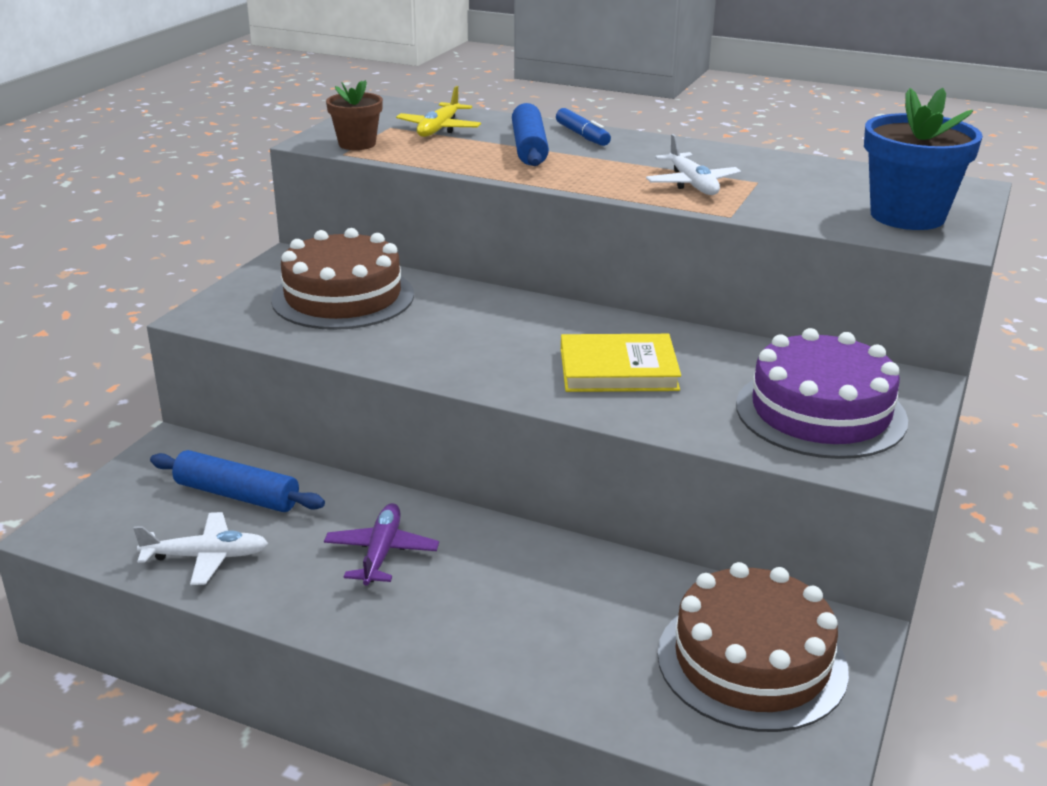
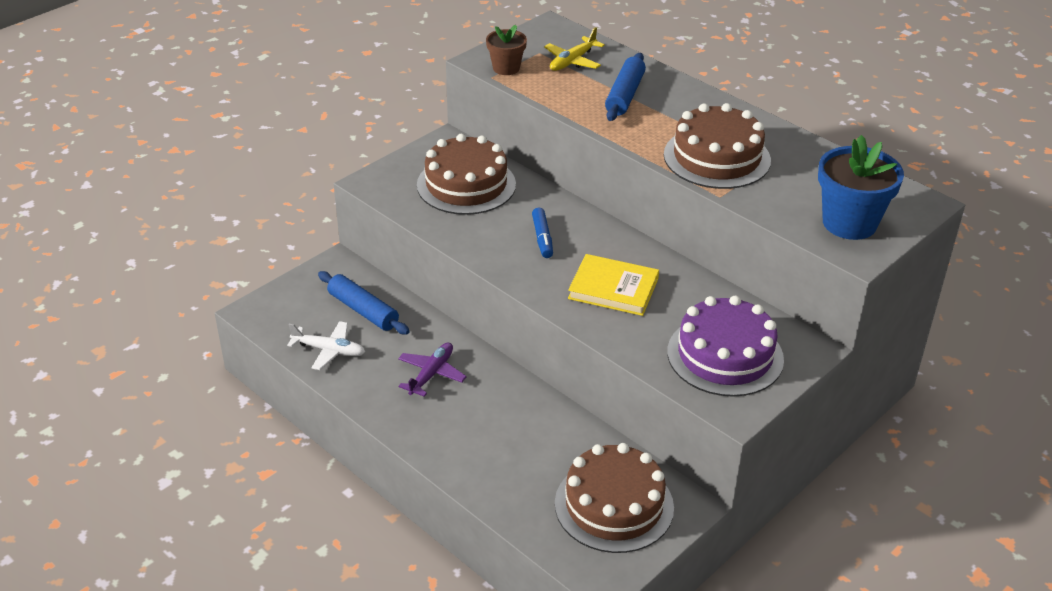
camera: 20 degrees right, 10 degrees up
(582, 135) = (672, 88): blue marker -> blue marker (542, 238)
(692, 184) = (717, 157): white plane -> brown cake

